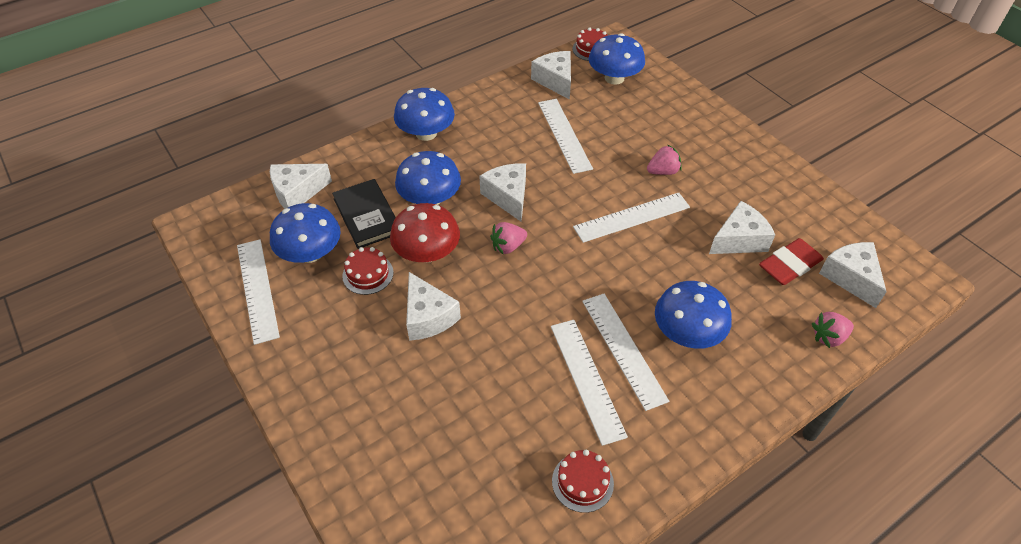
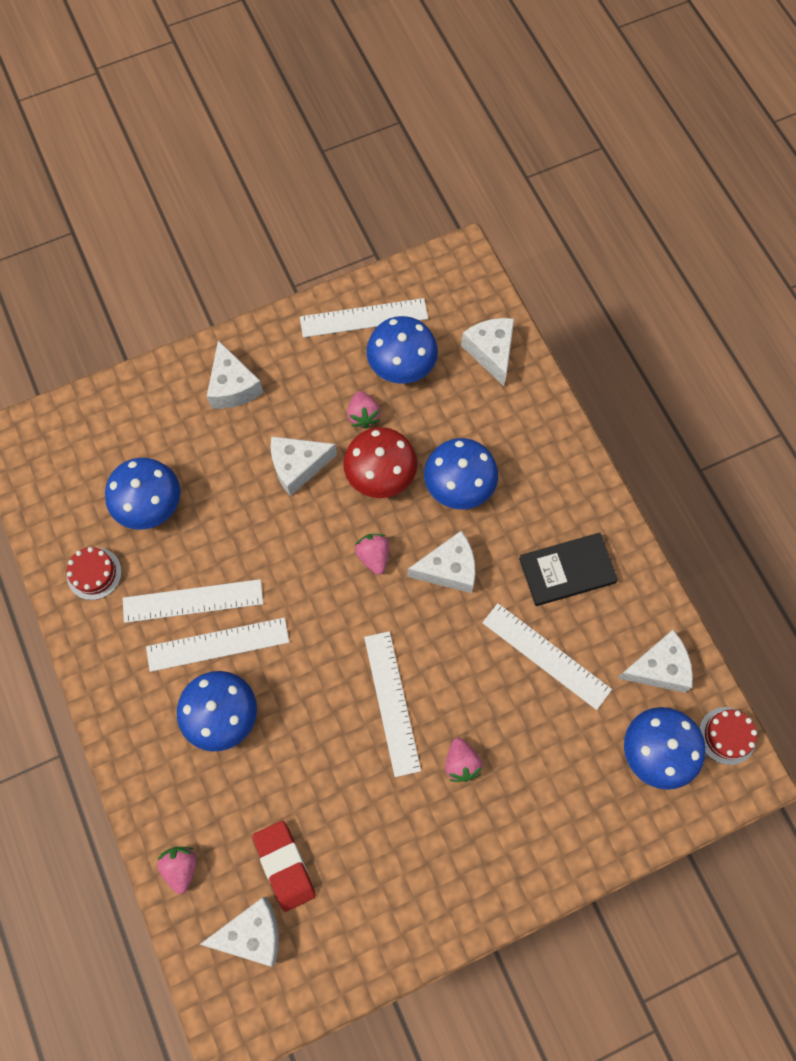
camera: 100 degrees right, 20 degrees up
(367, 216) = (444, 419): black book -> black book (567, 570)
(368, 274) = (363, 415): red cake -> pink strawberry
(426, 133) = (571, 491): blue mushroom -> blue mushroom (149, 504)
(564, 135) = (546, 655): white ruler -> white ruler turned 45 degrees clockwise
(739, 240) = (334, 819): white cheese -> white cheese (233, 386)

